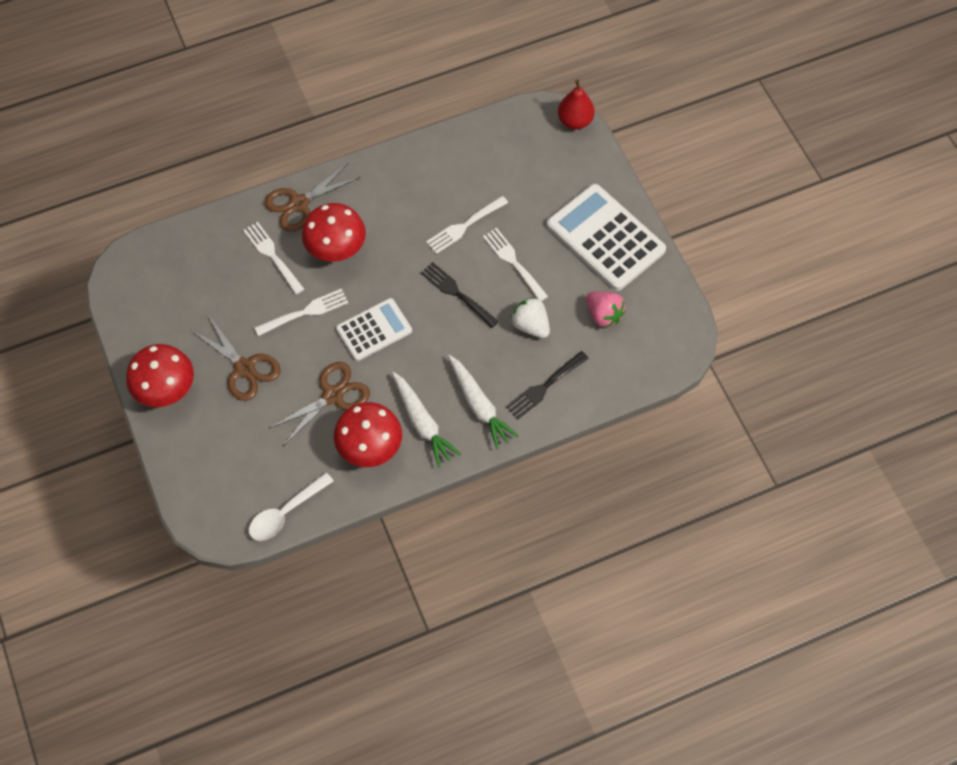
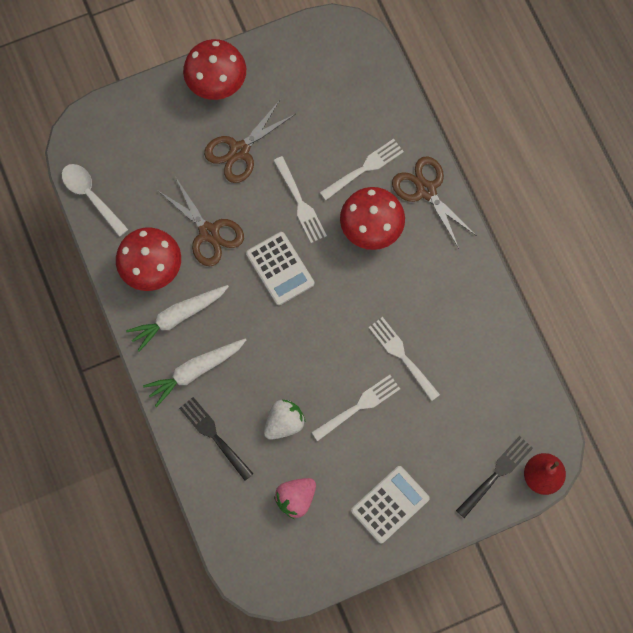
camera: 90 degrees right, 10 degrees up
(457, 293) = (321, 349): black fork -> black fork (496, 474)
(605, 238) = (390, 504): white calculator -> white calculator, size x0.60

